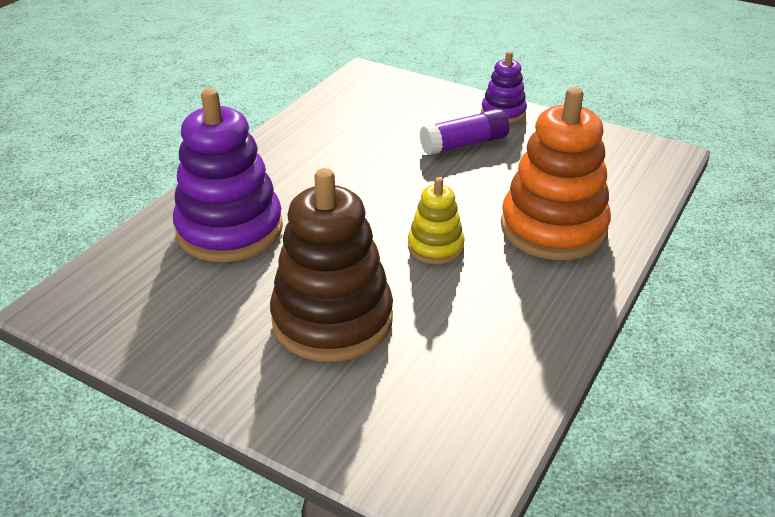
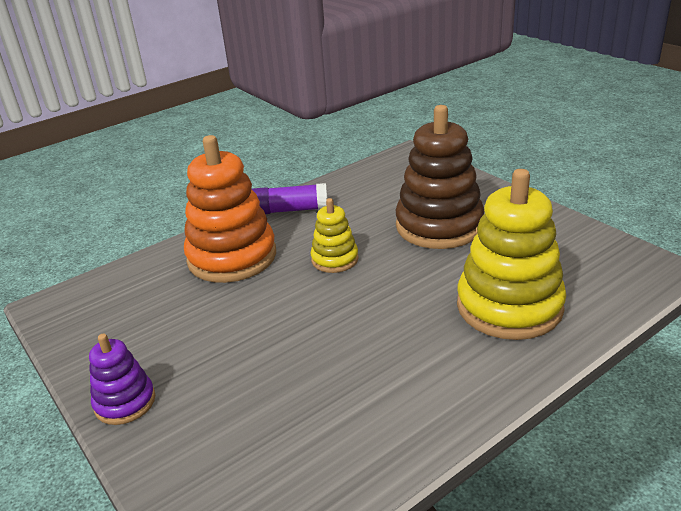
camera: 155 degrees left, 5 degrees down
(230, 230) = (509, 306): purple stacking toy -> yellow stacking toy
(464, 144) = (217, 361): purple glue stick -> purple glue stick (289, 210)

